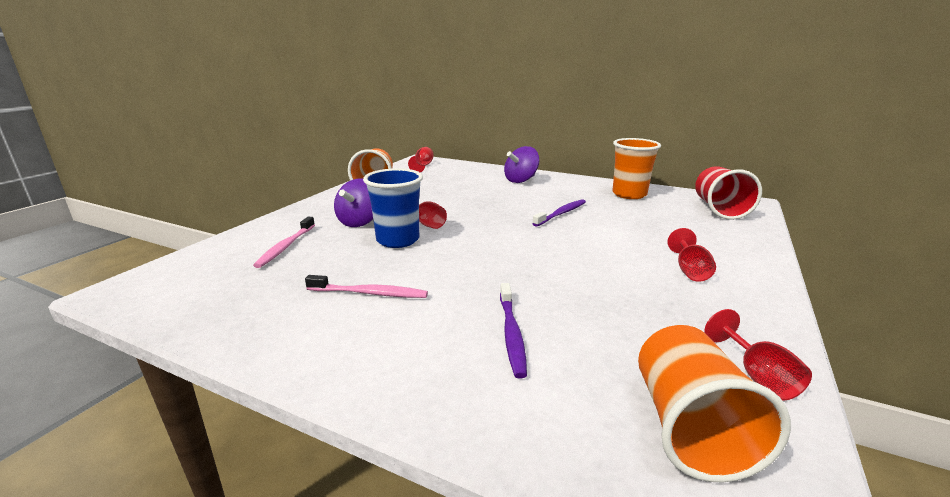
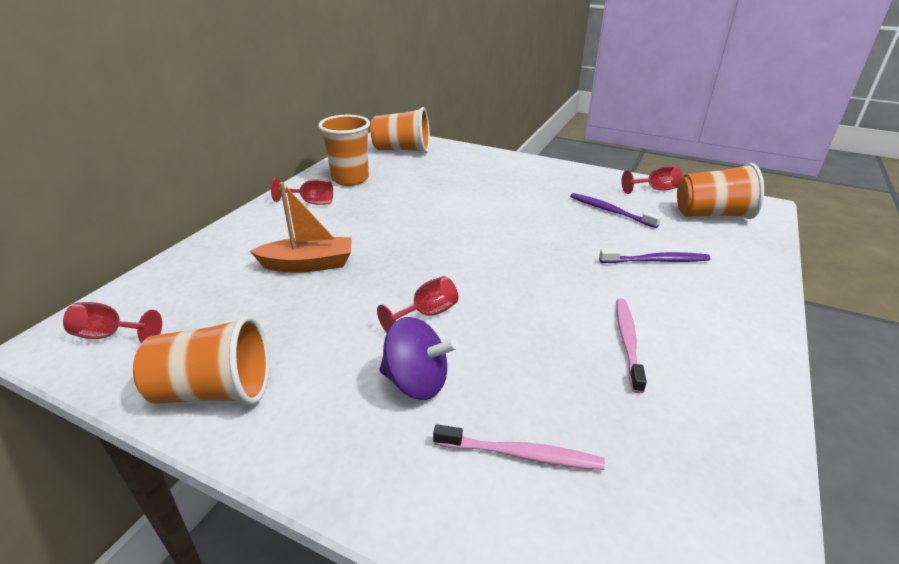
camera: 90 degrees left, 10 degrees up
(398, 240) = (485, 335): blue cup -> none
(488, 192) = (308, 264): none -> orange boat
(521, 180) = (265, 237): purple spinning top -> none
(561, 213) = (403, 220): purple toothbrush -> purple toothbrush (610, 211)
(690, 270) = (530, 183): red goblet -> red goblet (311, 202)
(719, 209) = (402, 150): red cup -> orange cup

